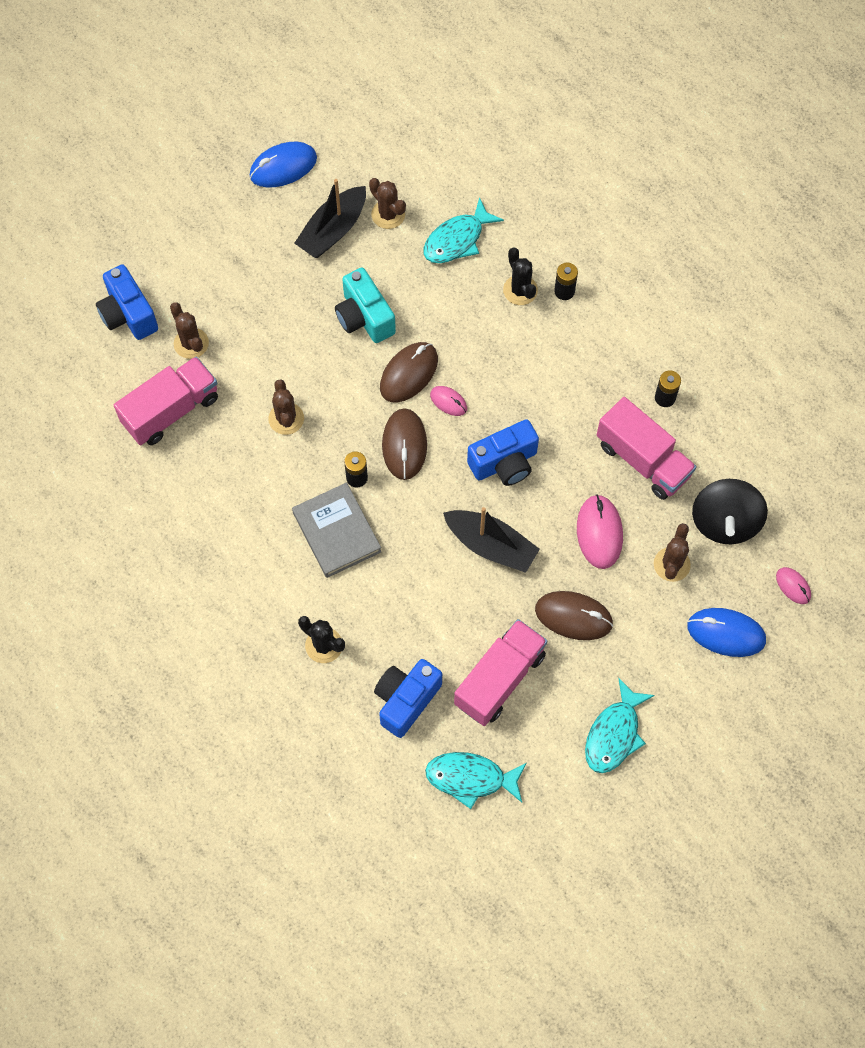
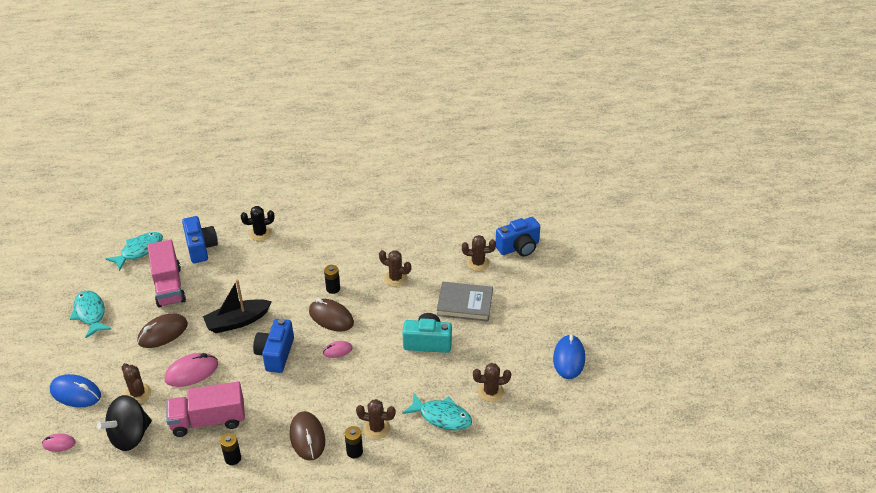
camera: 125 degrees right, 25 degrees down
(128, 314) = (518, 247): blue camera -> blue camera turned 150 degrees clockwise
(171, 410) = (443, 238): pink truck -> none
(333, 230) = (501, 359): black boat -> none
(336, 532) = (311, 266): grey book -> grey book (465, 304)
(409, 374) = (372, 342): brown mouse -> brown mouse (307, 437)
(457, 240) = (442, 416): turquoise fish -> turquoise fish turned 120 degrees clockwise
(520, 290) = (376, 428): black cactus -> brown cactus
(599, 533) = (191, 372): pink mouse -> pink mouse turned 60 degrees counterclockwise
(725, 522) = (130, 436): black spinning top -> black spinning top turned 90 degrees counterclockwise
(726, 633) = (76, 393): blue mouse -> blue mouse turned 60 degrees clockwise

